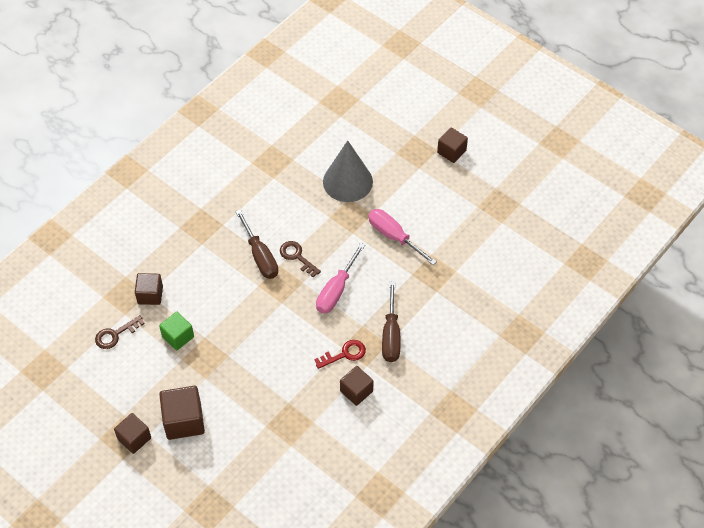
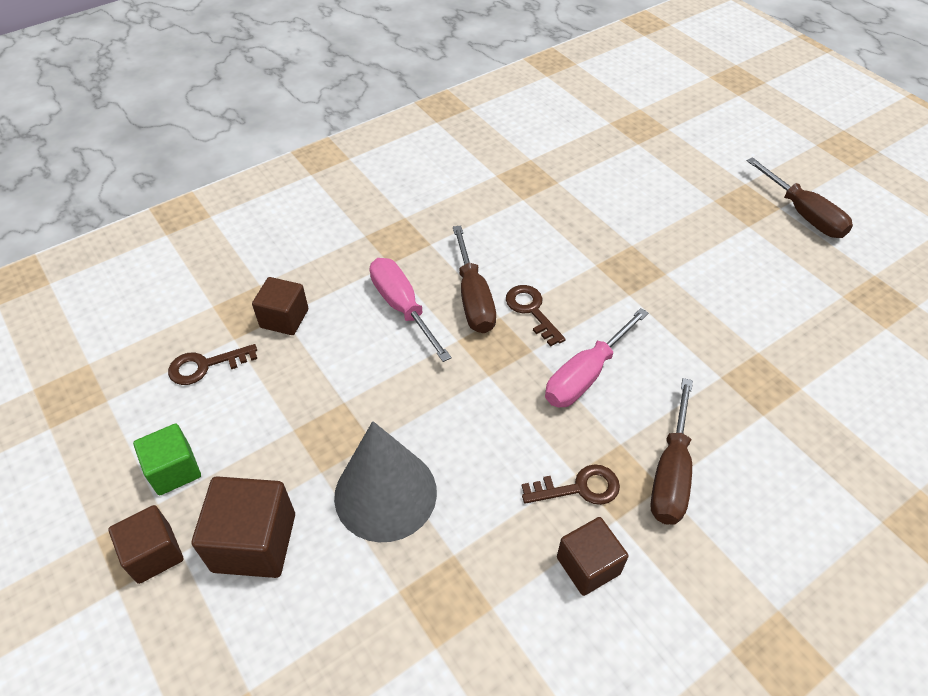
camera: 15 degrees right, 5 degrees down
(178, 337) = (301, 391): green cube -> green cube (174, 470)
(344, 354) = (579, 488): red key -> brown key
(347, 181) = (634, 223): grey cone -> grey cone (385, 493)
(394, 237) = (697, 313): pink screwdriver -> pink screwdriver (403, 307)
(451, 152) = (803, 214): brown cube -> brown screwdriver

